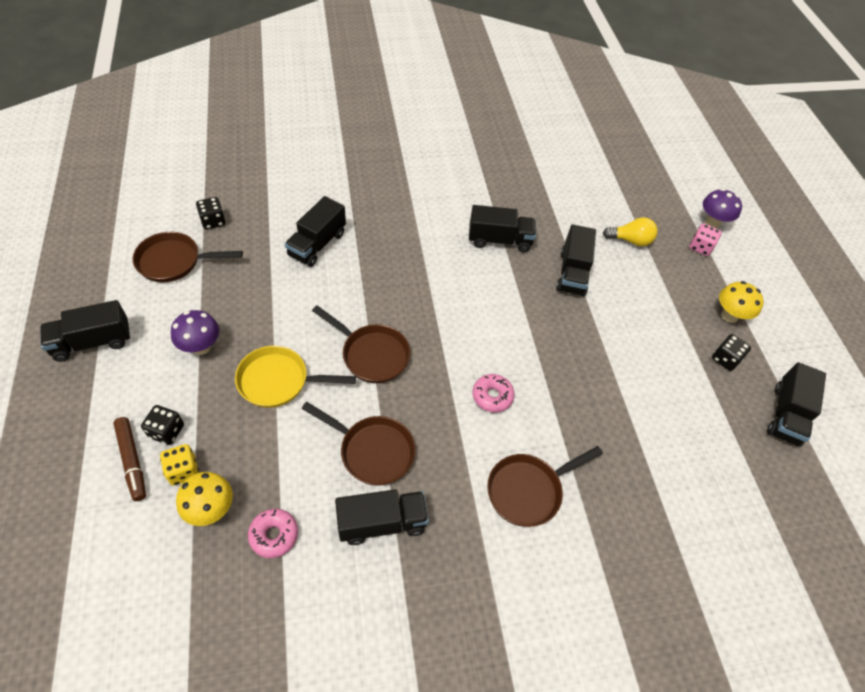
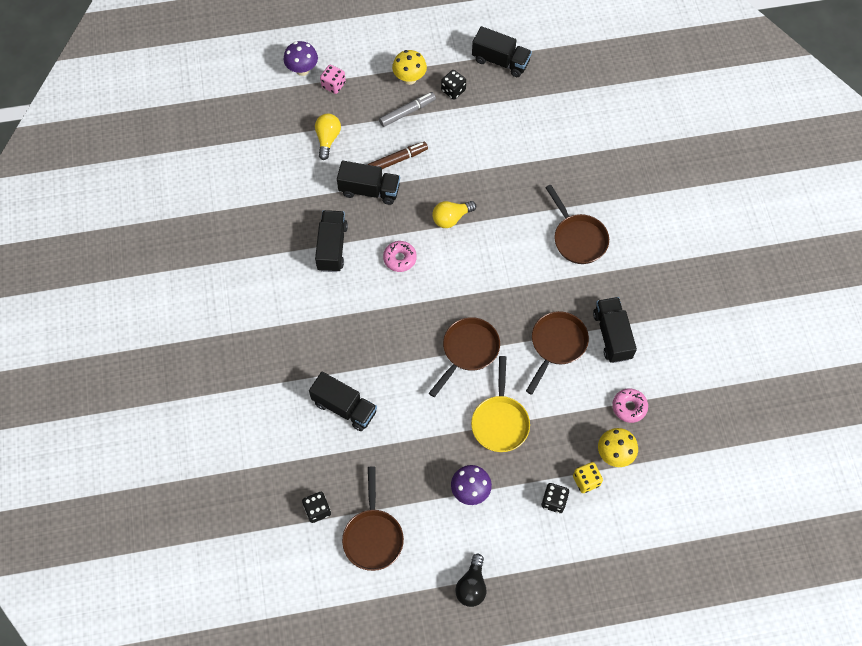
camera: 85 degrees left, 10 degrees up
(92, 342) = (472, 586): black truck -> black light bulb
(132, 461) = (582, 521): brown marker -> brown marker (398, 160)
(492, 396) = (501, 259): pink donut -> pink donut (400, 258)
(545, 347) = (451, 218): none -> yellow light bulb
(682, 311) = (407, 112): none -> grey marker

